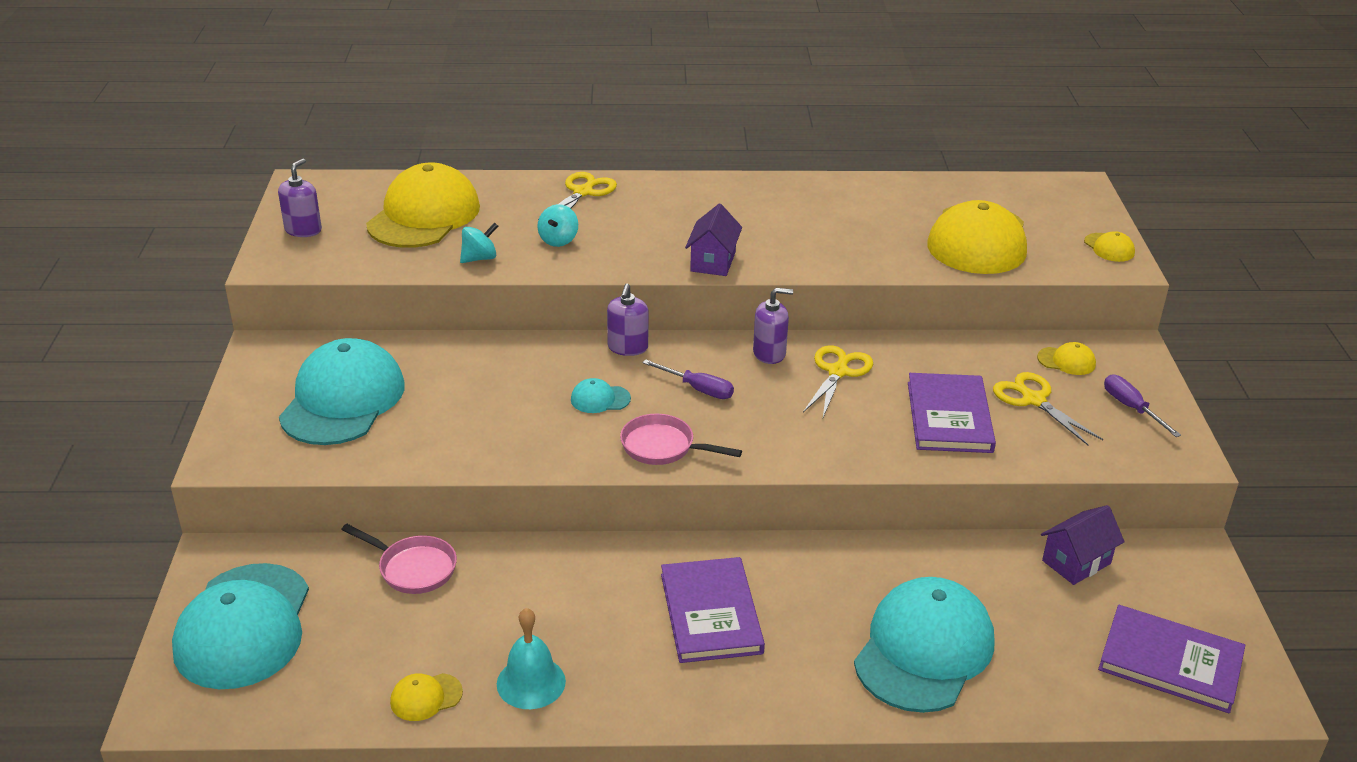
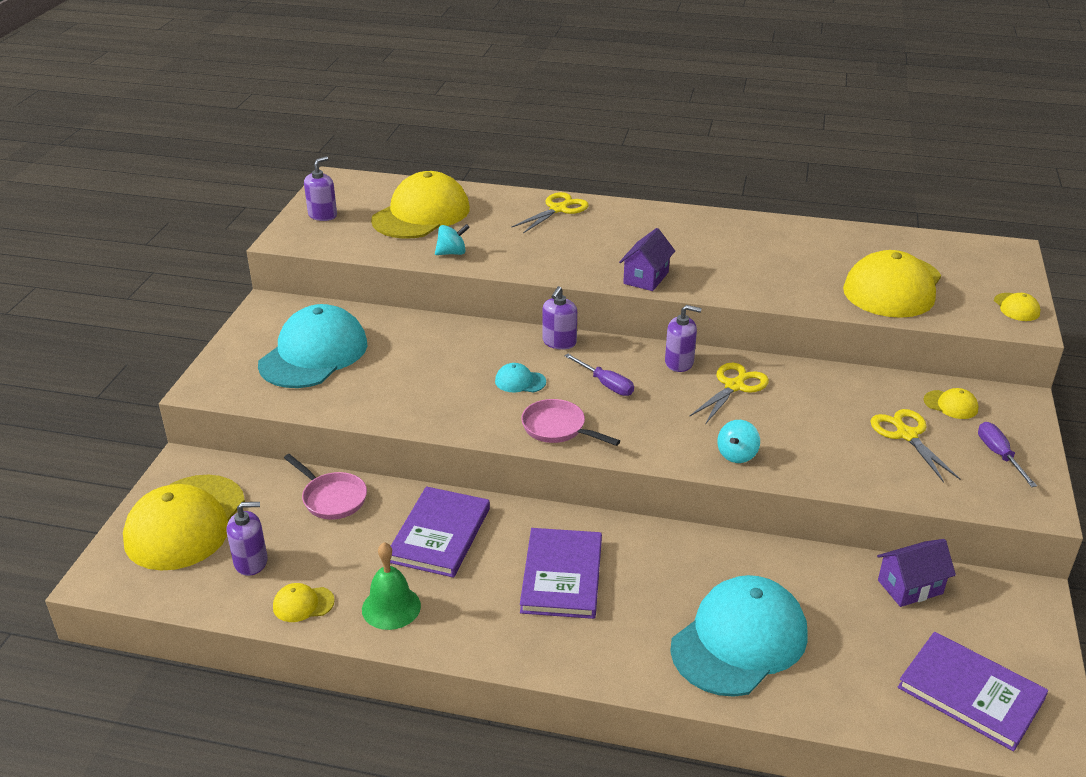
camera: 15 degrees right, 0 degrees up
(243, 626) = (185, 522): turquoise cap -> yellow cap
(344, 659) = (251, 562): none -> purple soap dispenser
(531, 682) = (391, 607): turquoise bell -> green bell
(558, 240) = (522, 246): turquoise spinning top -> turquoise spinning top (737, 455)
(949, 417) = (821, 438): purple book -> purple book (439, 535)

